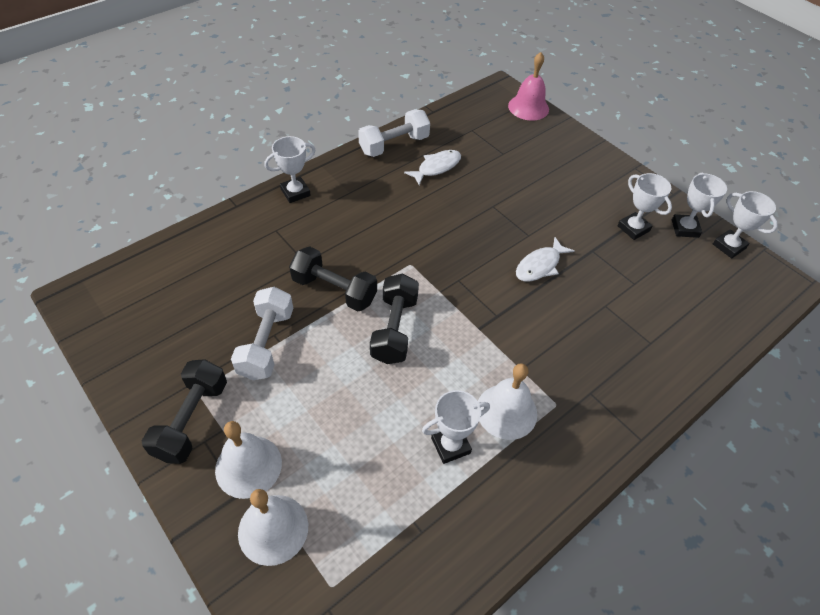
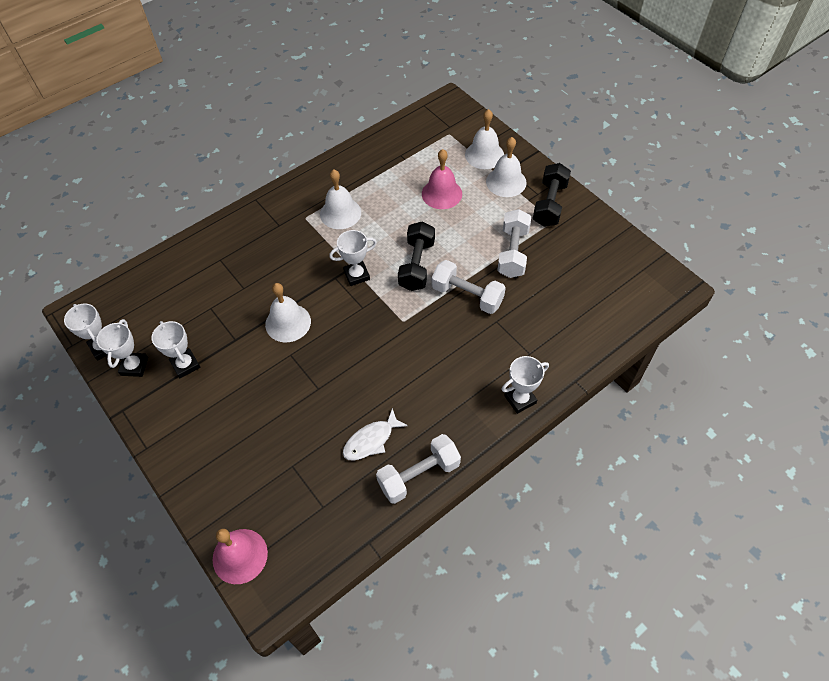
camera: 175 degrees left, 5 degrees up
(334, 290) = (467, 295): black dumbbell -> white dumbbell
(354, 444) = (441, 193): none -> pink bell
(450, 445) = (380, 194): white trophy -> white trophy (356, 275)
(540, 265) = (288, 323): white fish -> white bell

